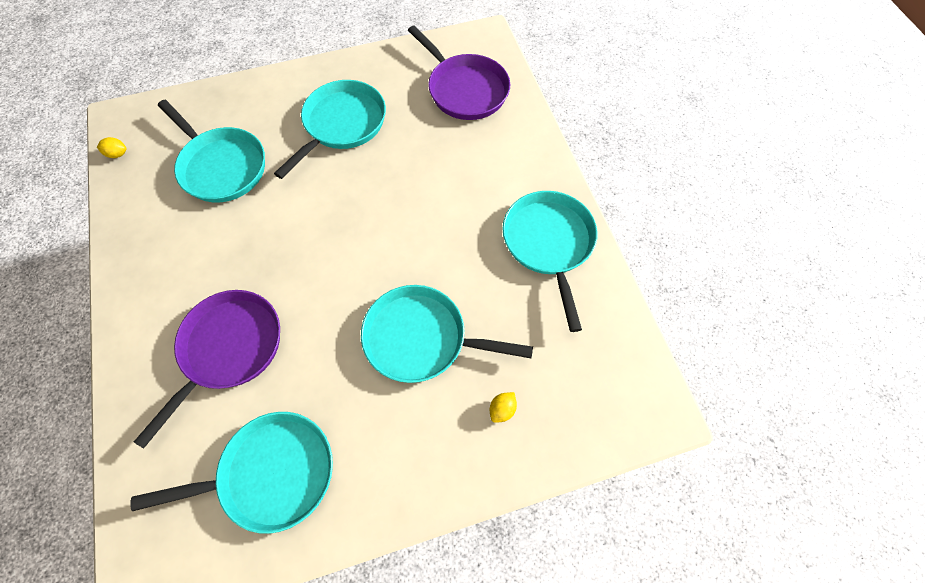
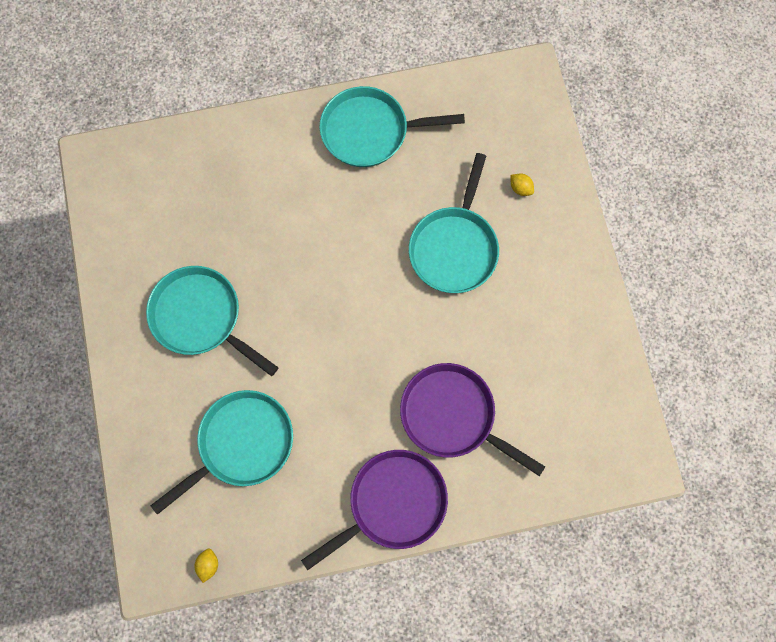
camera: 85 degrees left, 10 degrees up
(271, 473) = (563, 370): turquoise pan -> none
(465, 89) = (170, 188): purple pan -> purple pan (392, 503)

